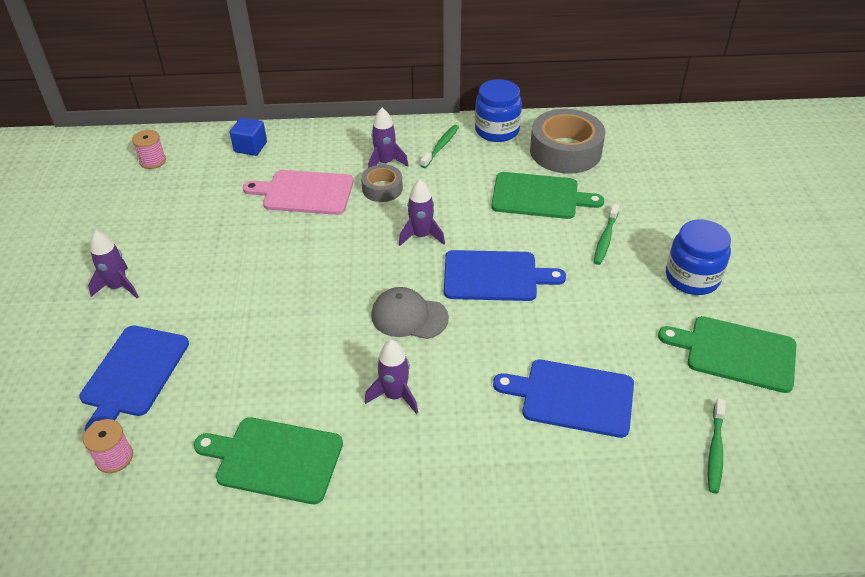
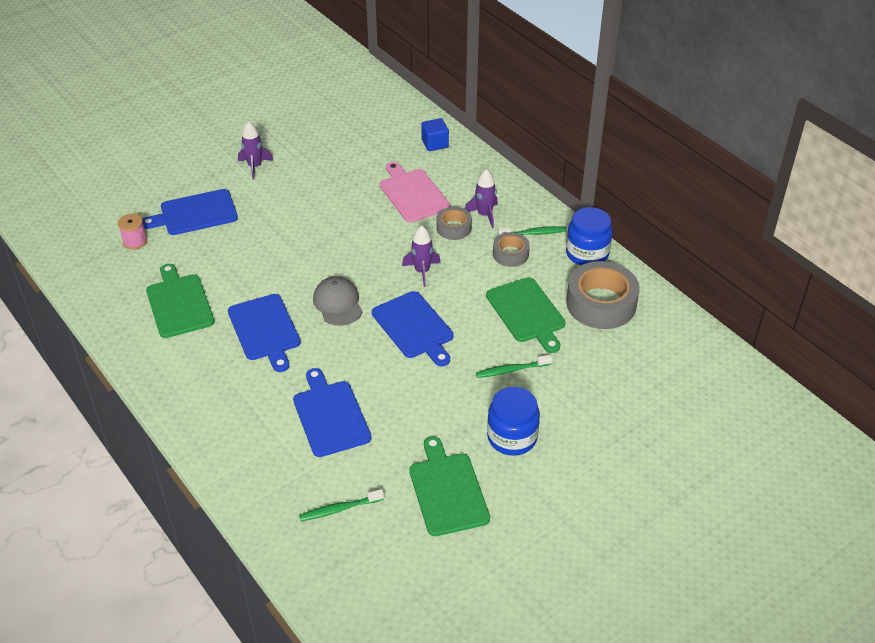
camera: 55 degrees right, 0 degrees up
(153, 161) = (377, 111): pink spool -> none
(395, 395) = (265, 330): purple rocket -> blue cutting board
(454, 171) = (510, 254): none -> grey tape

